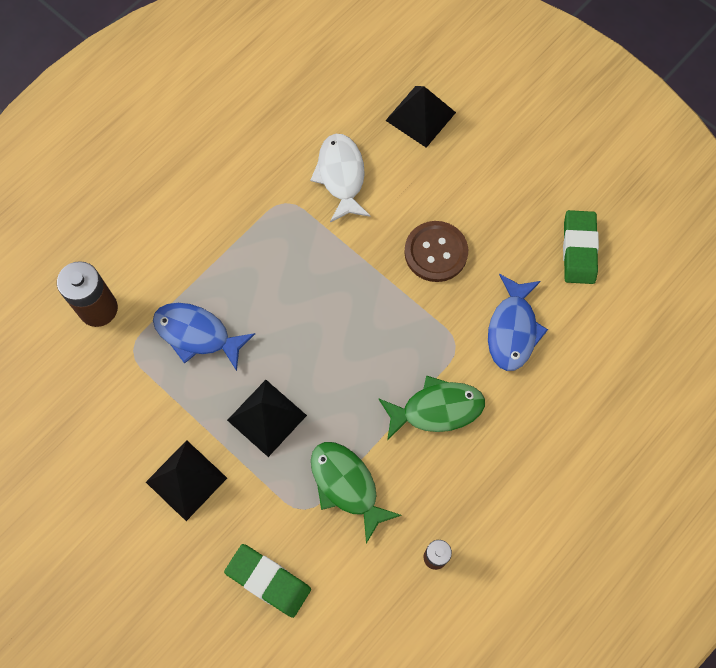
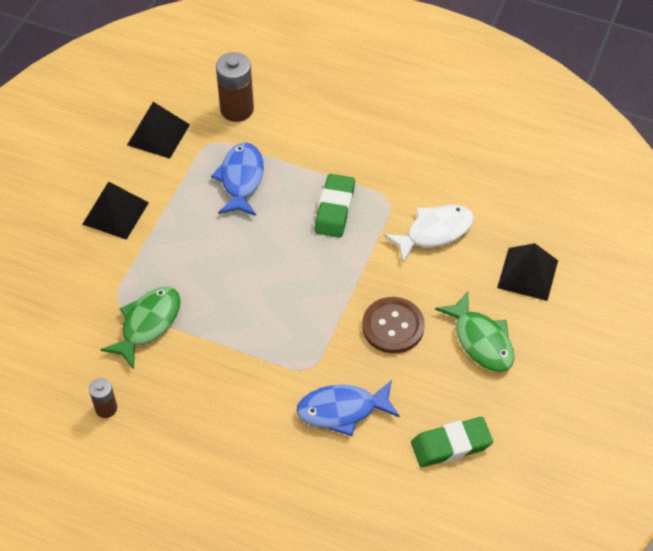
camera: 70 degrees right, 15 degrees down
(267, 417) = (187, 249): black pyramid -> black pyramid (158, 134)
(268, 581) = (50, 294): green eraser -> green eraser (334, 209)
(437, 409) = (241, 371): green fish -> green fish (481, 340)

